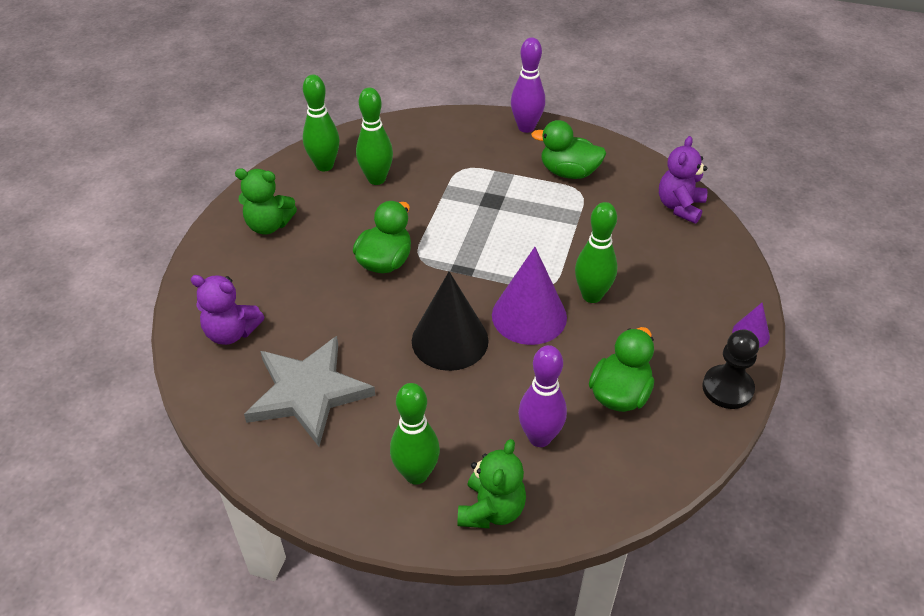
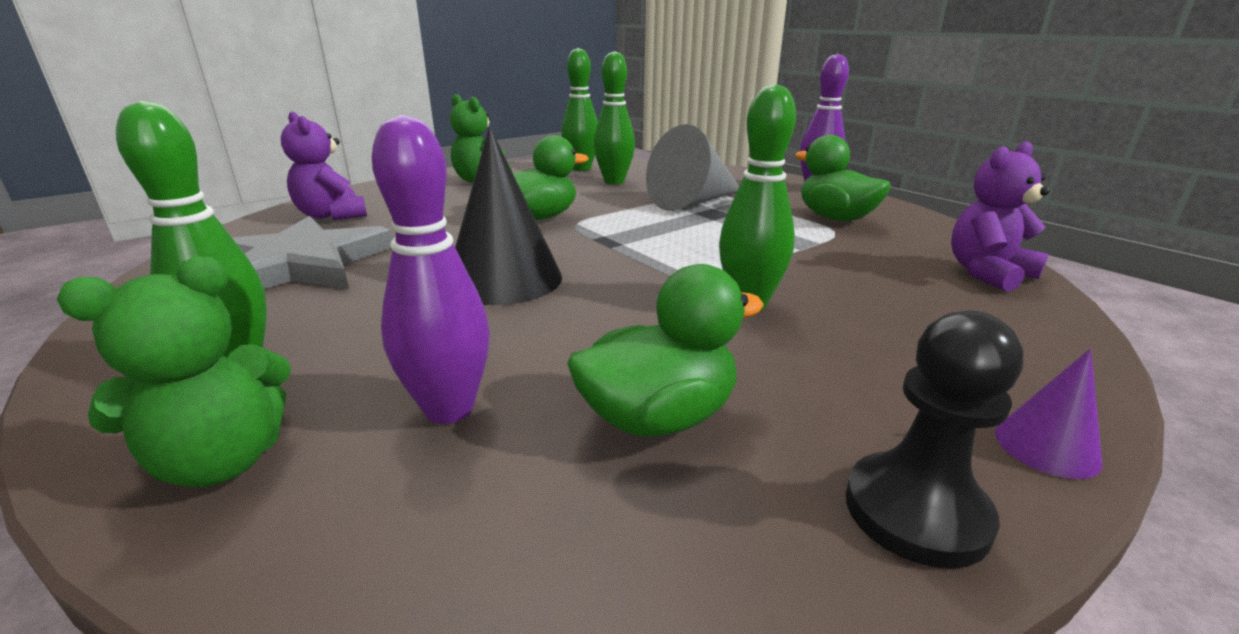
camera: 35 degrees right, 20 degrees down
(465, 189) = (693, 202): none -> grey cone
(529, 316) = (632, 292): purple cone -> none

